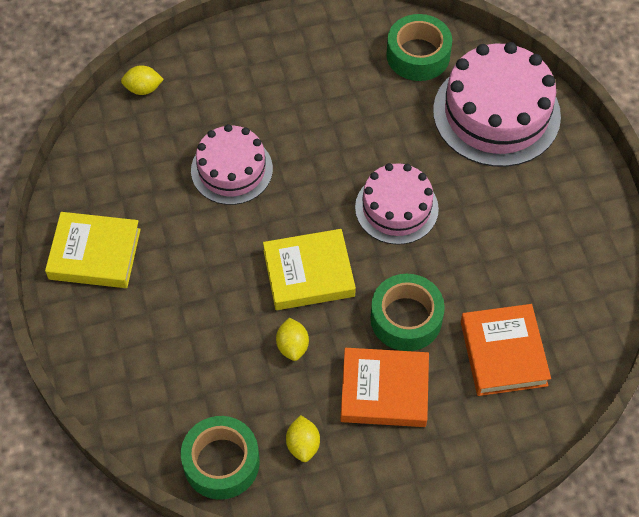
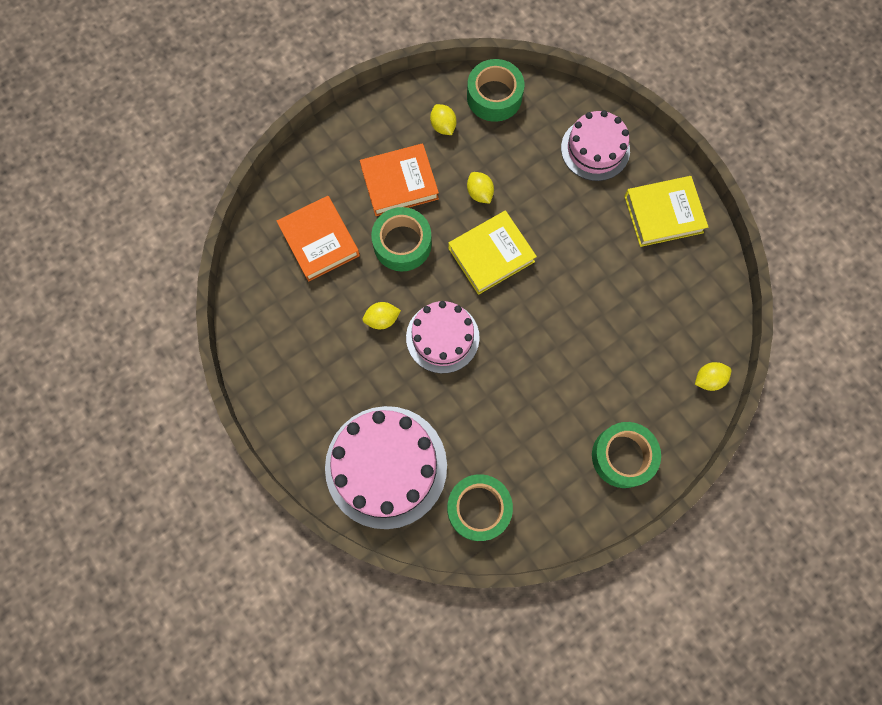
camera: 160 degrees right, 15 degrees up
(231, 169) = (593, 325): pink cake -> pink cake (595, 149)
(262, 54) = (623, 456): none -> green tape
(456, 246) = (382, 319): none -> yellow lemon

